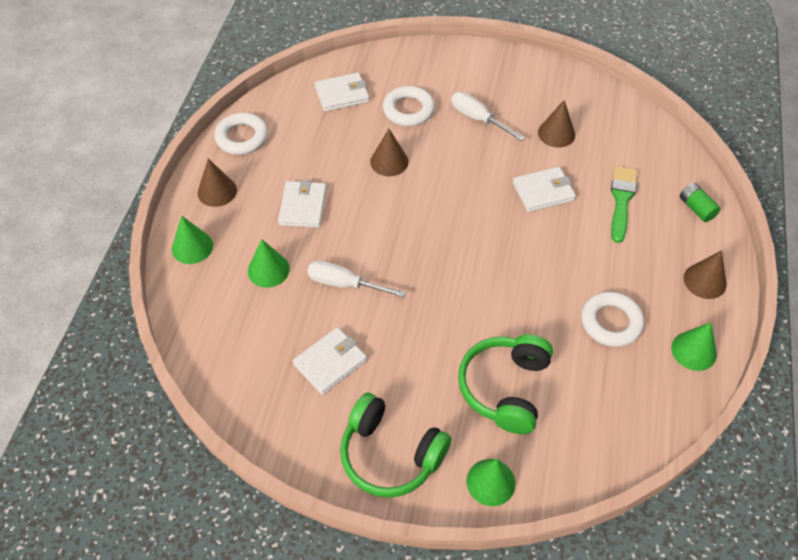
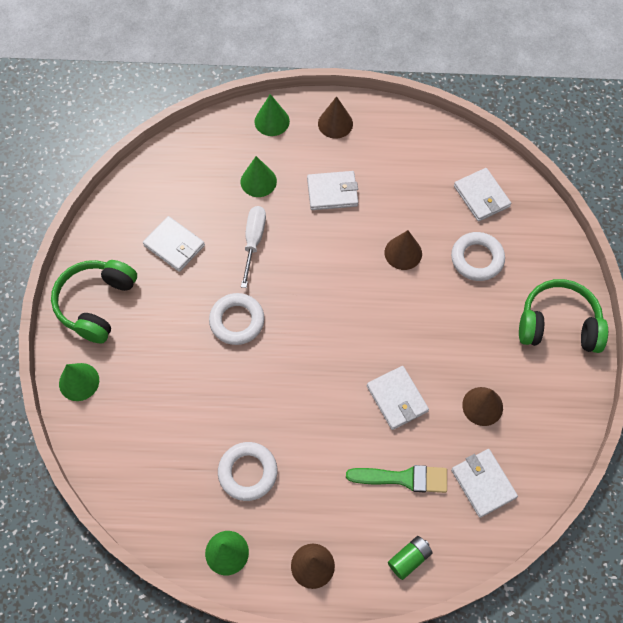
camera: 80 degrees right, 10 degrees up
(242, 137) = (402, 127): white ring -> white ring (237, 321)
(478, 118) = (483, 325): white screwdriver -> none
(505, 388) = (166, 384): green headphones -> green headphones (558, 325)
(628, 146) = (483, 483): none -> white wallet

